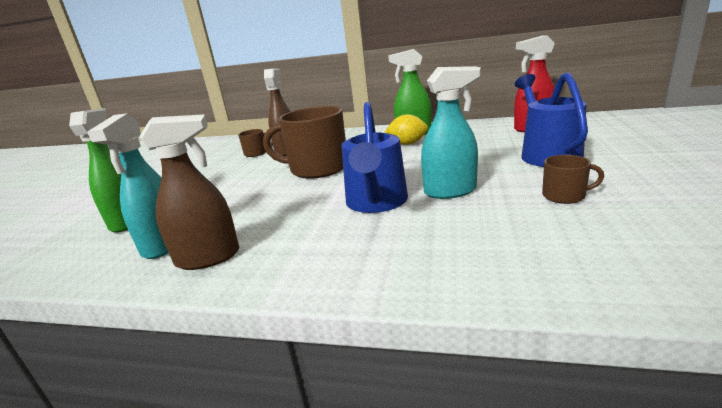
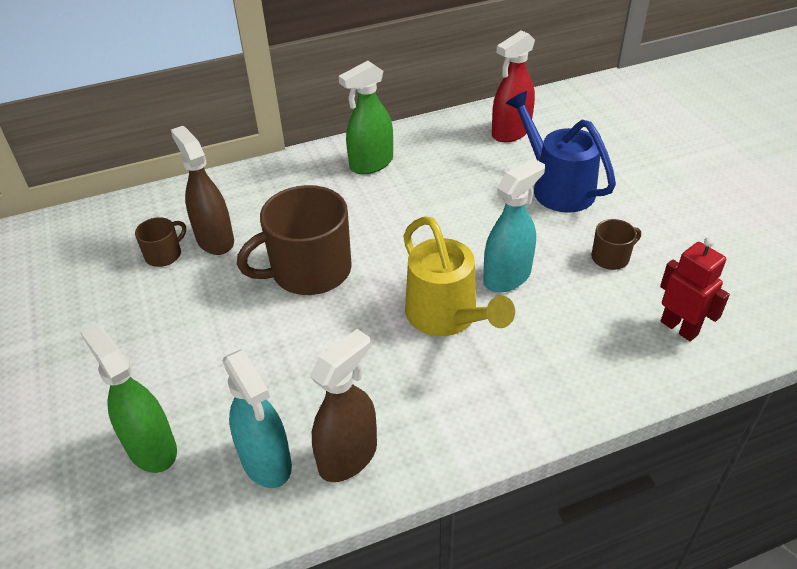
camera: 35 degrees left, 20 degrees up
(376, 203) = (447, 317): blue watering can -> yellow watering can
(407, 144) = (383, 190): yellow lemon -> none
(609, 256) = (679, 328): none -> red robot

